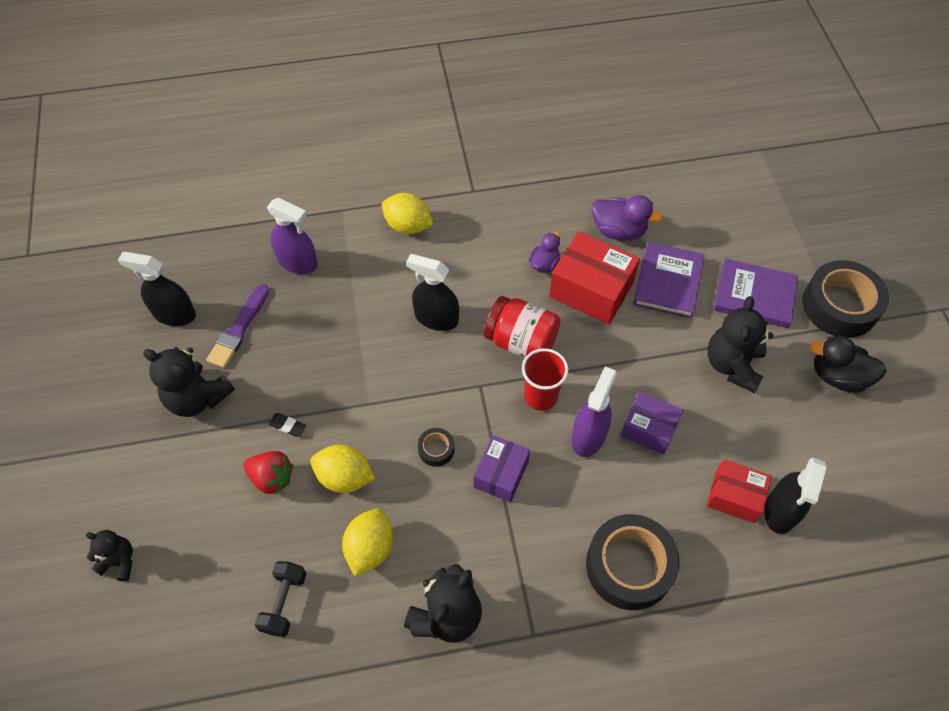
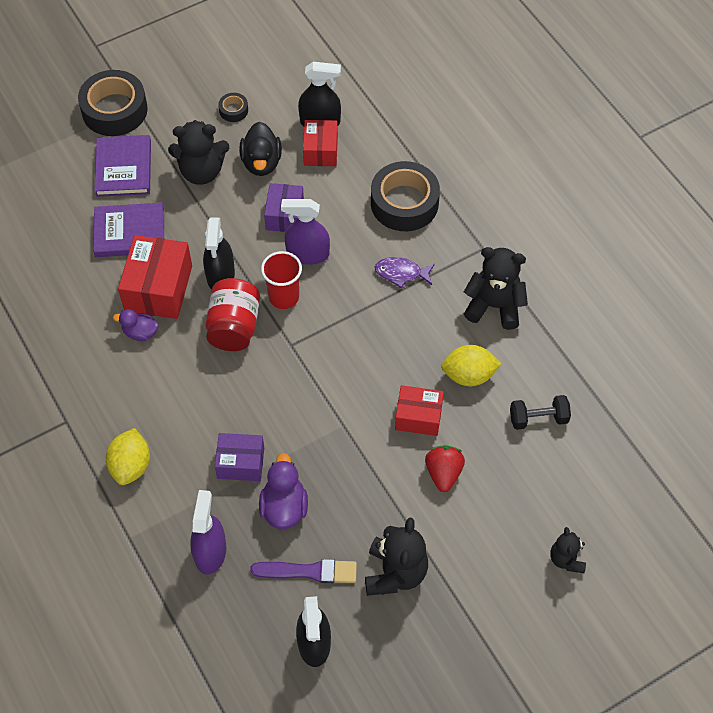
camera: 110 degrees left, 0 degrees up
(287, 426) = (391, 482): black eraser -> none
(345, 477) = (418, 417): yellow lemon -> red box
(436, 318) = (233, 402): black spray bottle -> black spray bottle (220, 275)
(436, 449) = (364, 358): black tape -> black tape (233, 110)
(501, 474) = (367, 305): purple box -> purple box (241, 463)
(529, 525) = (401, 273): none -> purple fish
(618, 230) = (80, 283): purple duck -> purple duck (284, 507)
(838, 376) = (187, 103): black duck -> black duck (261, 162)

